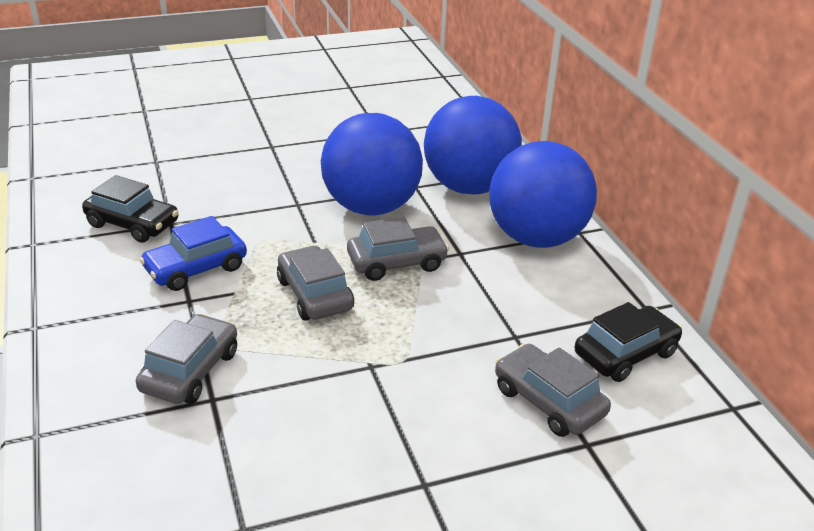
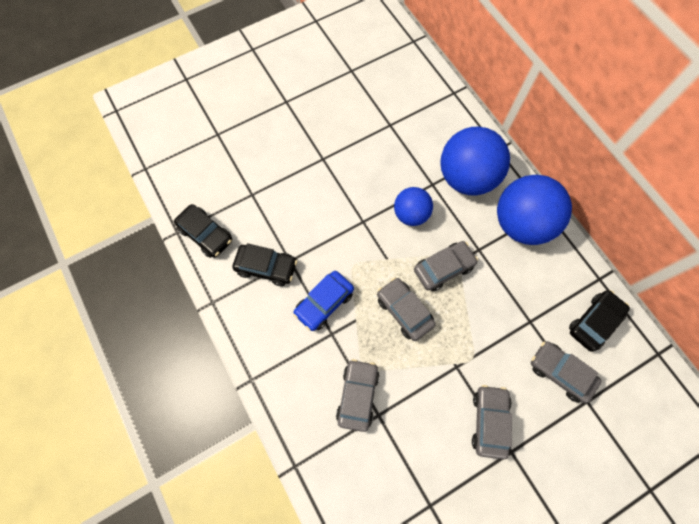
camera: 10 degrees left, 35 degrees up
(69, 184) = (206, 234): none -> black car
(371, 207) = (411, 214): blue ball -> blue ball, size x0.58
(400, 439) = (489, 421): none -> grey car

